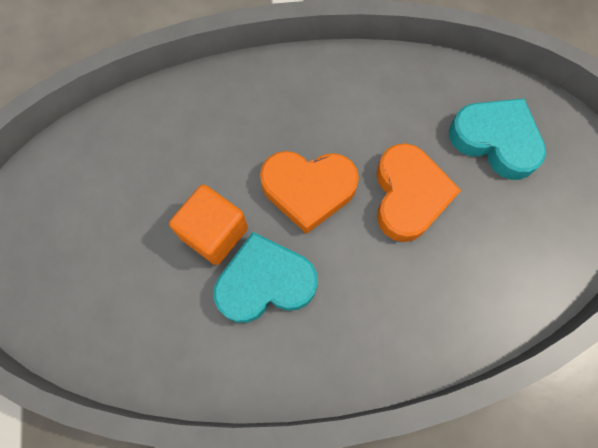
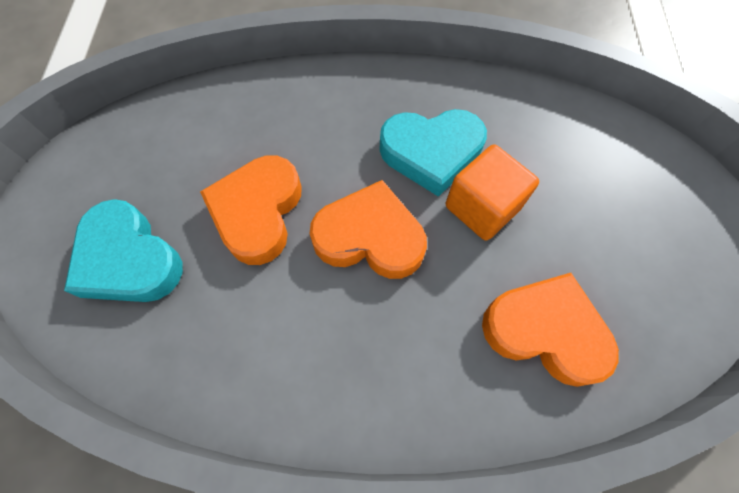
camera: 170 degrees left, 5 degrees down
(165, 140) = (545, 331): none -> orange heart

